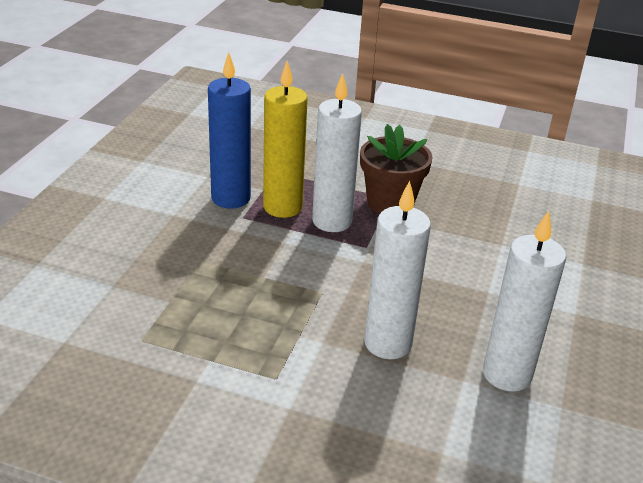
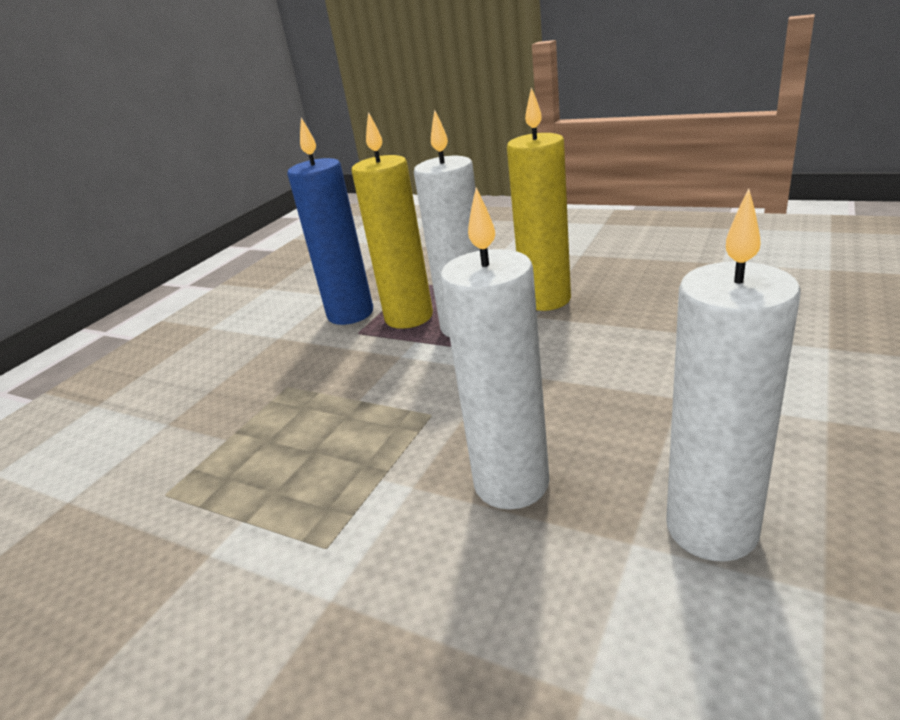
camera: 15 degrees right, 5 degrees down
(390, 203) = (545, 300): brown flower pot -> yellow candle

